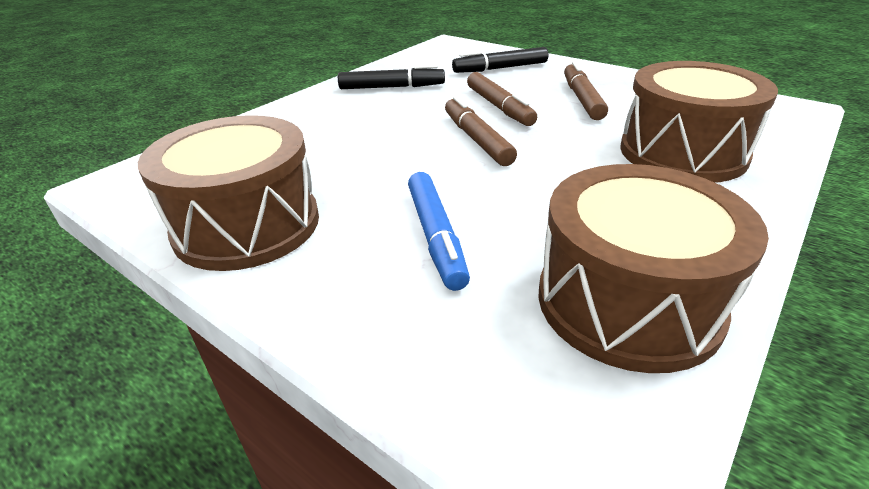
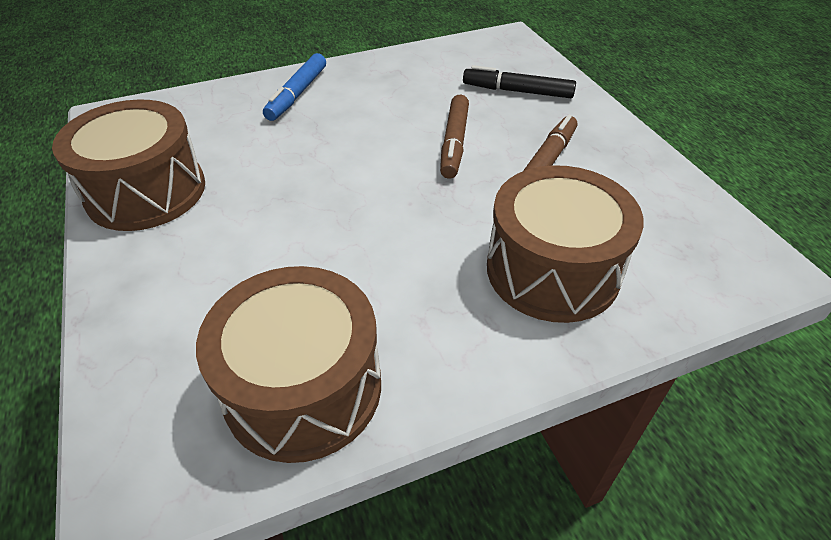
camera: 30 degrees right, 10 degrees up
(392, 87) = (390, 83): black marker -> none
(436, 236) = (247, 261): blue marker -> blue marker (297, 94)
(476, 139) = (388, 175): brown marker -> none

